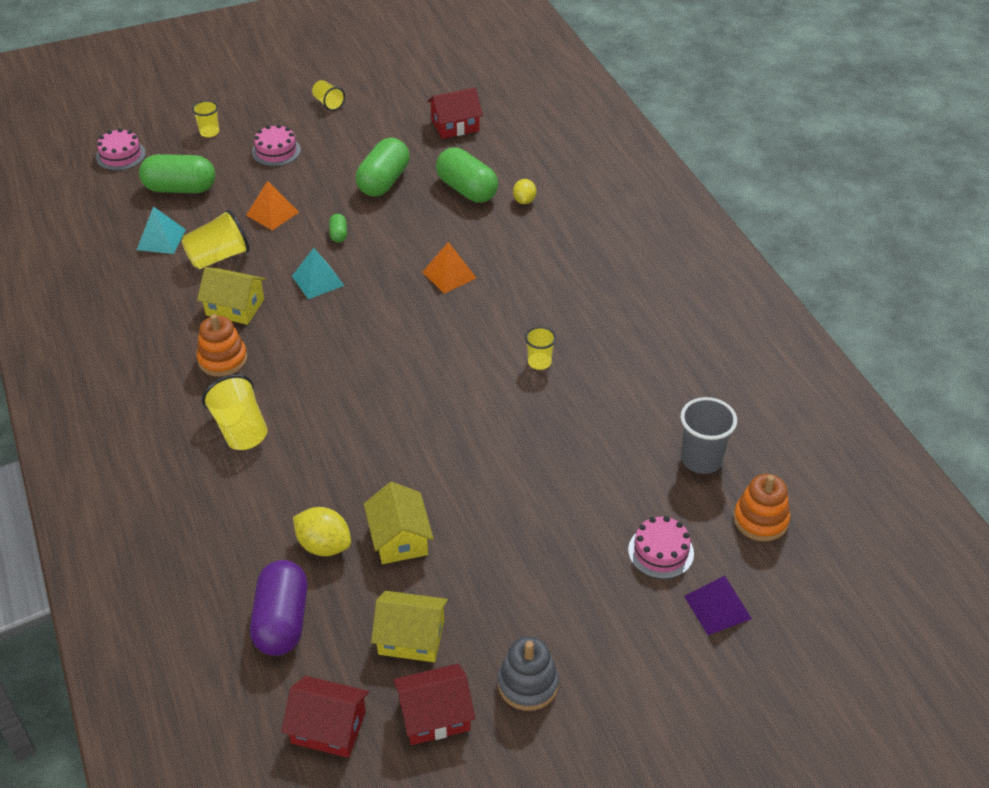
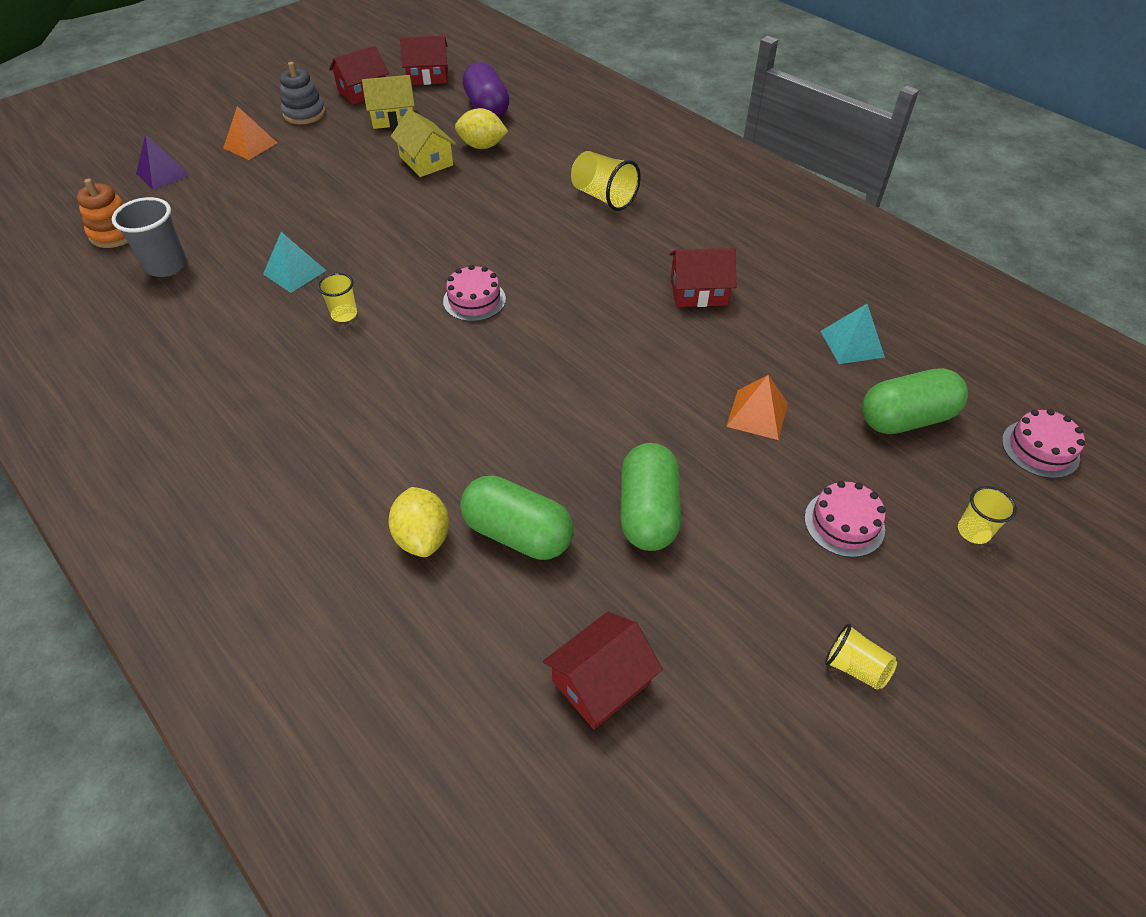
camera: 160 degrees right, 5 degrees up
(218, 257) = (767, 340): yellow cup -> none
(222, 359) = (666, 243): orange stacking toy -> none
(235, 307) = (698, 291): yellow house -> red house
(318, 281) = (634, 341): turquoise pyramid -> turquoise pyramid (294, 272)
(338, 234) = (652, 407): green capsule -> none
(449, 275) = (484, 388): orange pyramid -> orange pyramid (250, 145)
(524, 201) = (423, 537): yellow lemon -> yellow lemon, size x1.56
(661, 552) = (208, 195): pink cake -> pink cake (474, 300)

